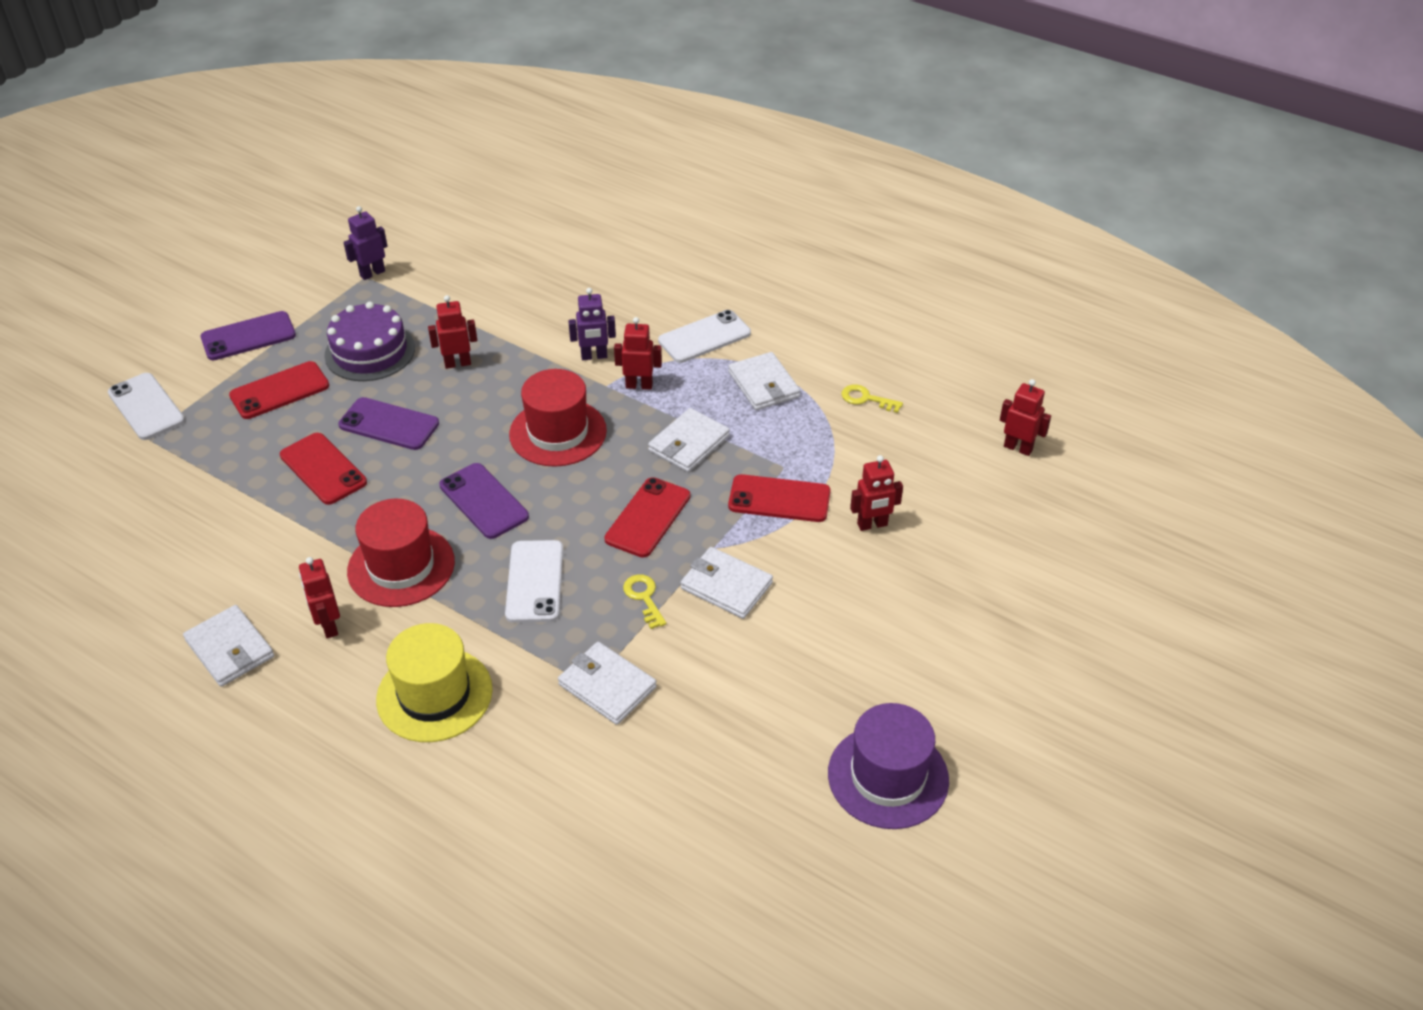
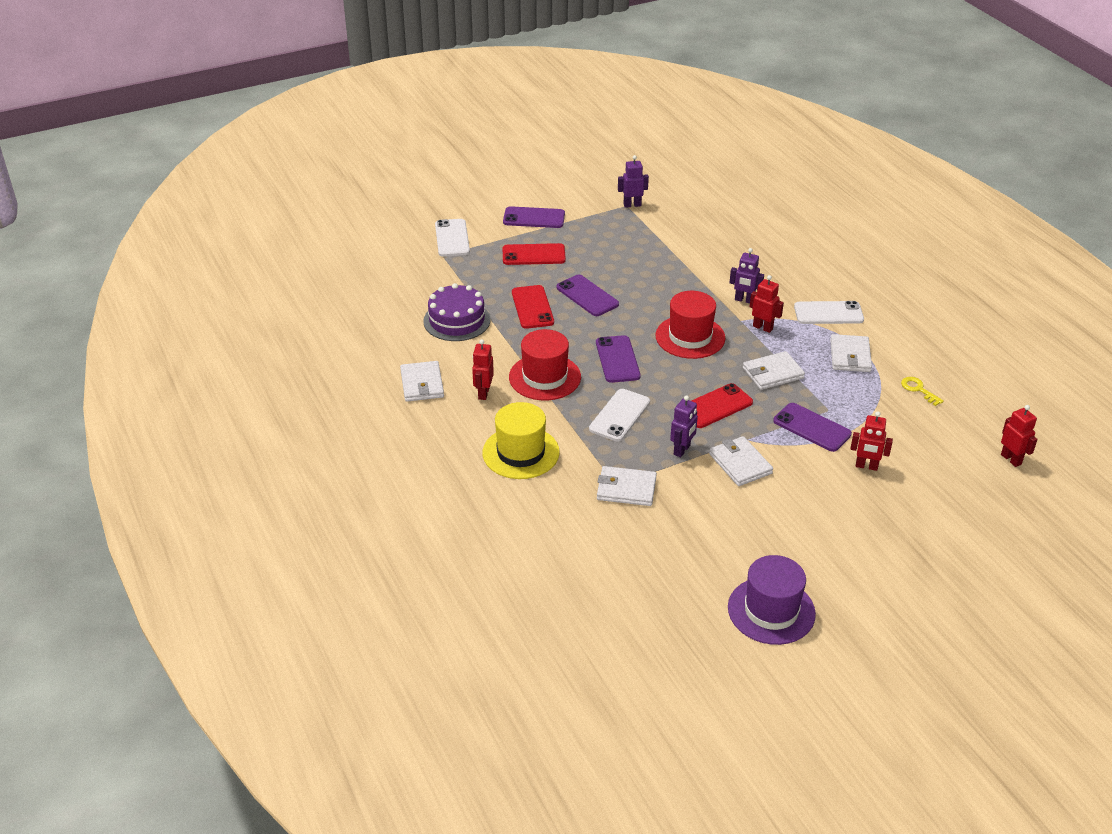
camera: 30 degrees right, 5 degrees down
(370, 351) = (602, 250): purple cake -> purple cake (457, 320)
(457, 363) = (652, 275): red robot -> none
(607, 686) = (626, 489): white wallet -> white wallet turned 60 degrees counterclockwise
(644, 598) = (682, 450): yellow key -> purple robot
(779, 499) = (812, 427): red phone -> purple phone

